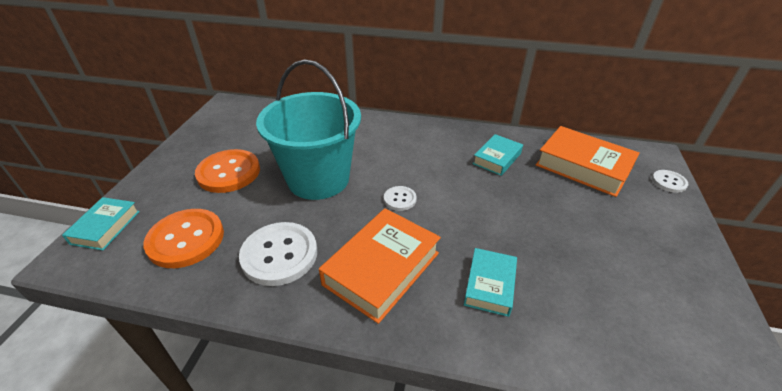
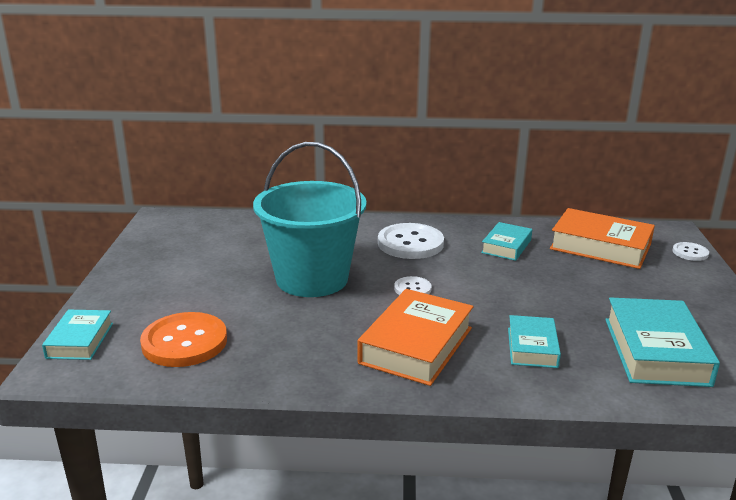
camera: 10 degrees left, 15 degrees down
(229, 172) = (201, 281): orange button -> none
(279, 255) = (299, 345): white button -> white button (410, 243)
(613, 306) = (655, 351): none -> turquoise book

